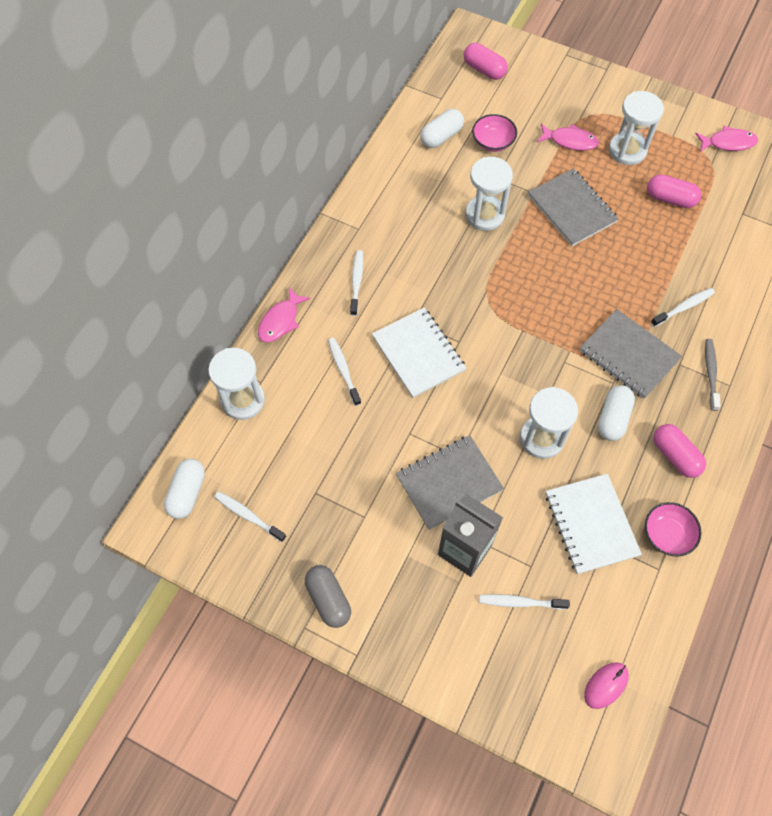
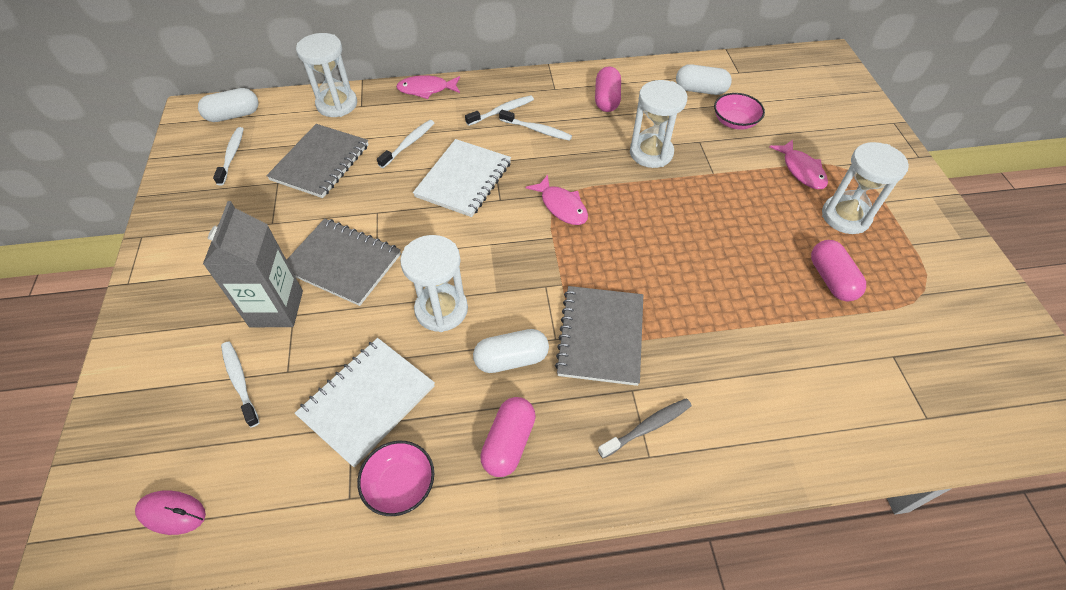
camera: 55 degrees right, 10 degrees down
(328, 599) = (176, 238): grey capsule -> none
(484, 70) = (802, 82): pink capsule -> pink capsule (607, 99)
(572, 209) = (726, 208): grey notebook -> grey notebook (321, 163)
(684, 307) = (708, 358): white toothbrush -> white toothbrush (537, 130)
(728, 143) = (968, 296): pink fish -> pink fish (561, 206)

